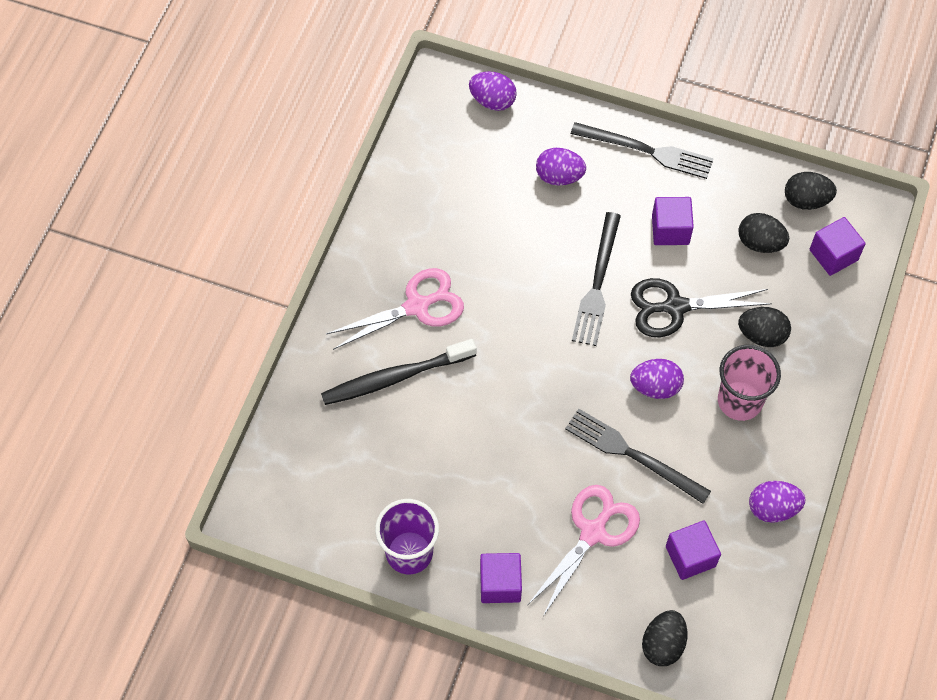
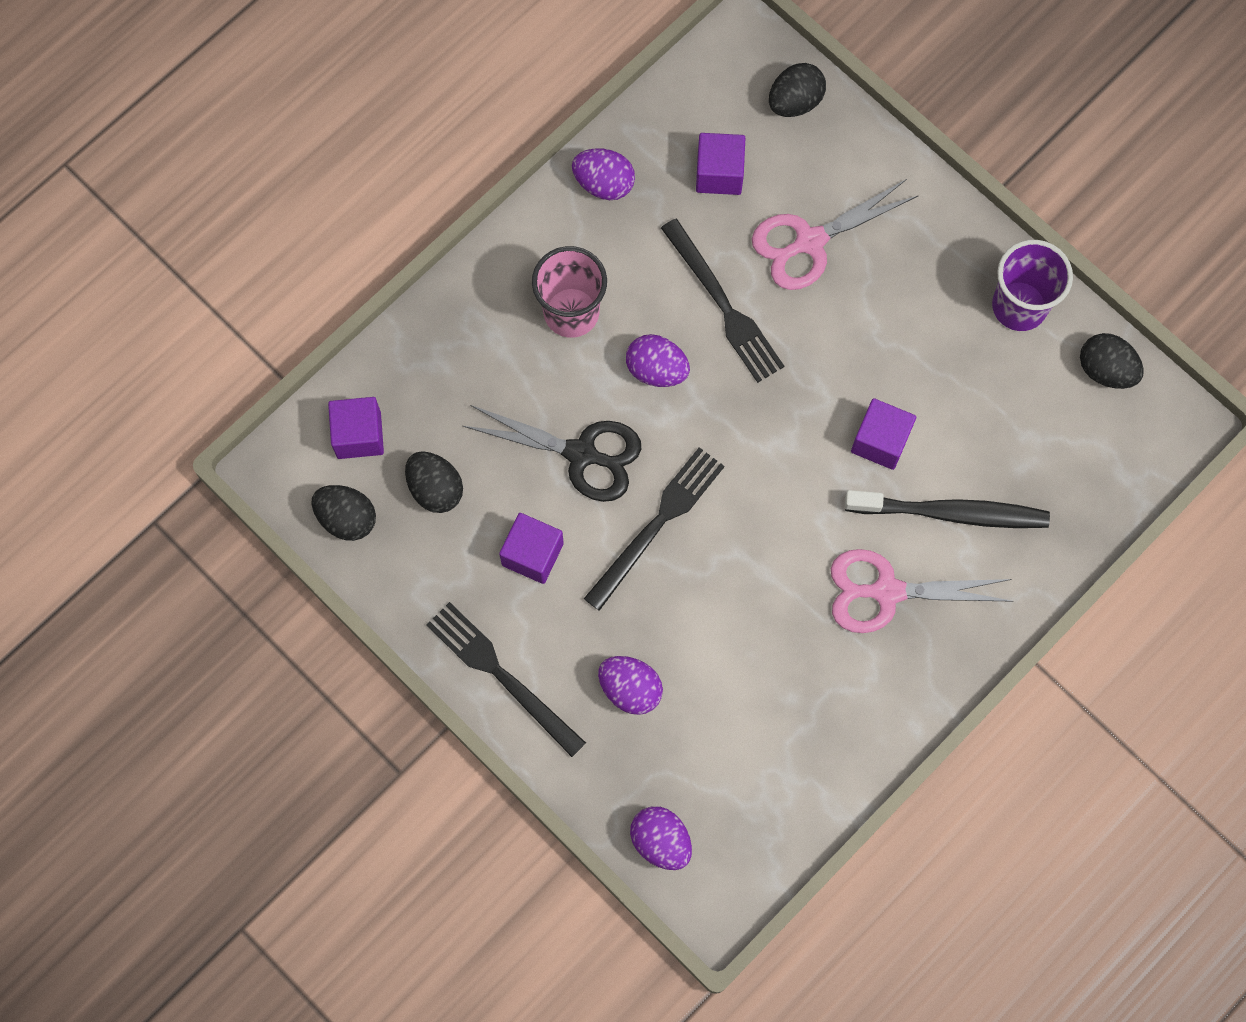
camera: 155 degrees left, 10 degrees up
(500, 584) = (935, 232): purple cube -> purple cube (880, 441)
(762, 335) = (501, 376): black egg -> black egg (1105, 370)

